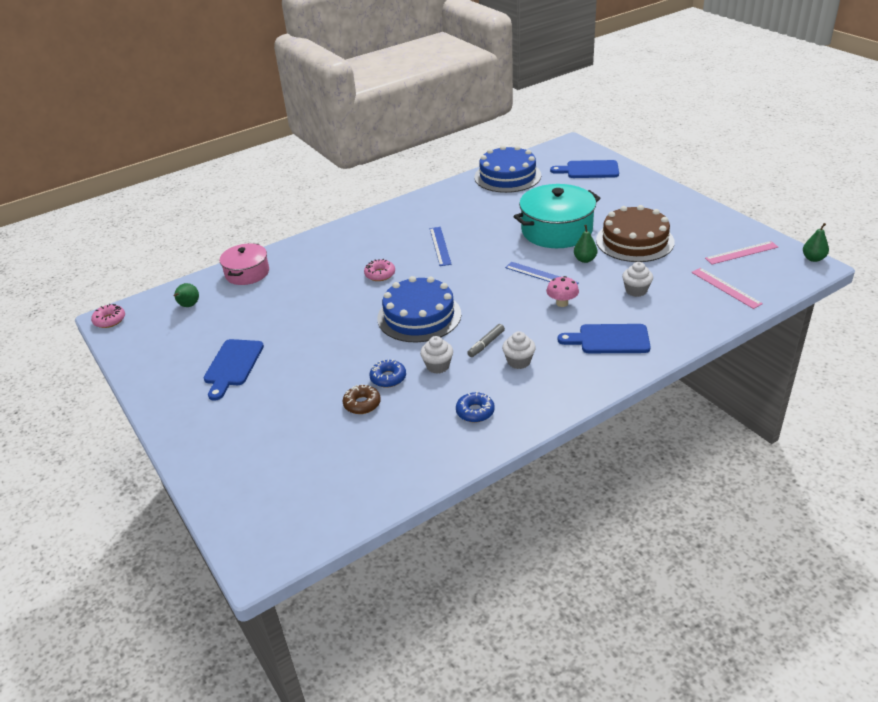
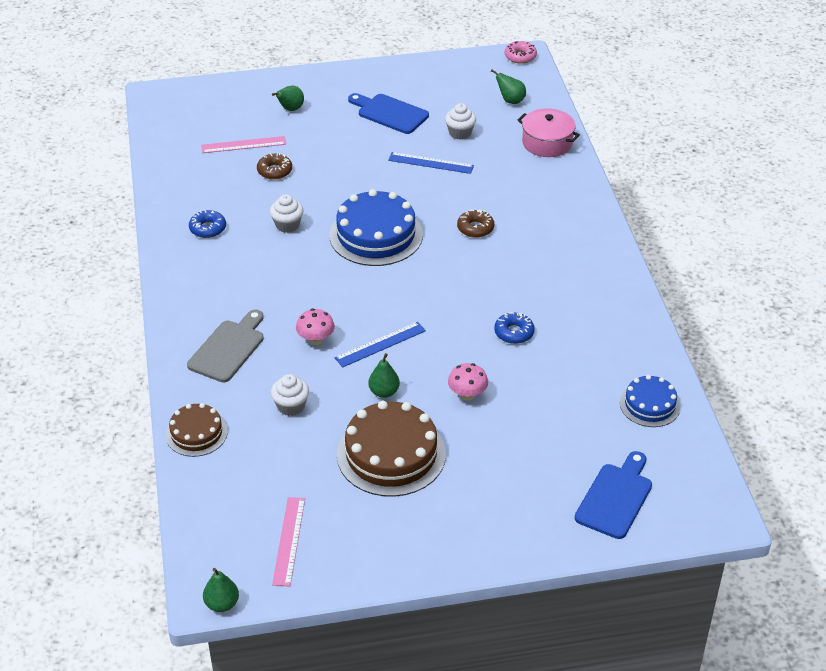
camera: 110 degrees right, 5 degrees up
(249, 433) = (290, 109): none -> green pear
(380, 274) = (475, 228): pink donut -> brown donut
(388, 378) = (296, 193): blue donut -> blue donut (514, 333)
(440, 246) = (503, 287): blue ruler -> blue ruler (430, 163)
(486, 344) = (293, 264): grey marker -> none
(507, 176) = (650, 404): blue cake -> blue cake, size x0.57
(519, 361) = (250, 276): white cupcake -> white cupcake (460, 133)
(556, 230) = (467, 395): turquoise pot -> pink mushroom
(609, 339) = (228, 348): blue cutting board -> grey cutting board
(704, 320) = (196, 433): none -> brown cake
(725, 288) = (235, 483): pink ruler -> pink ruler (243, 145)

